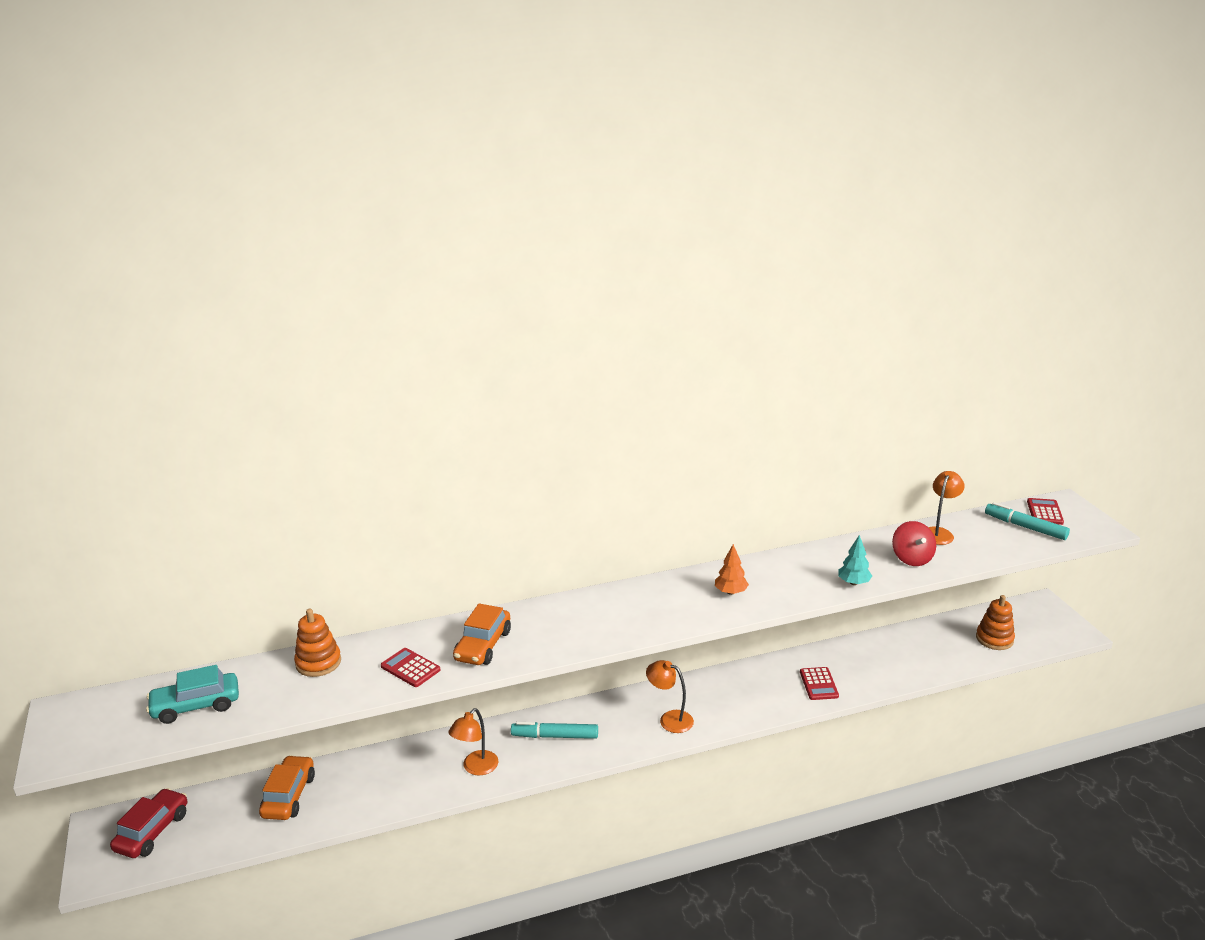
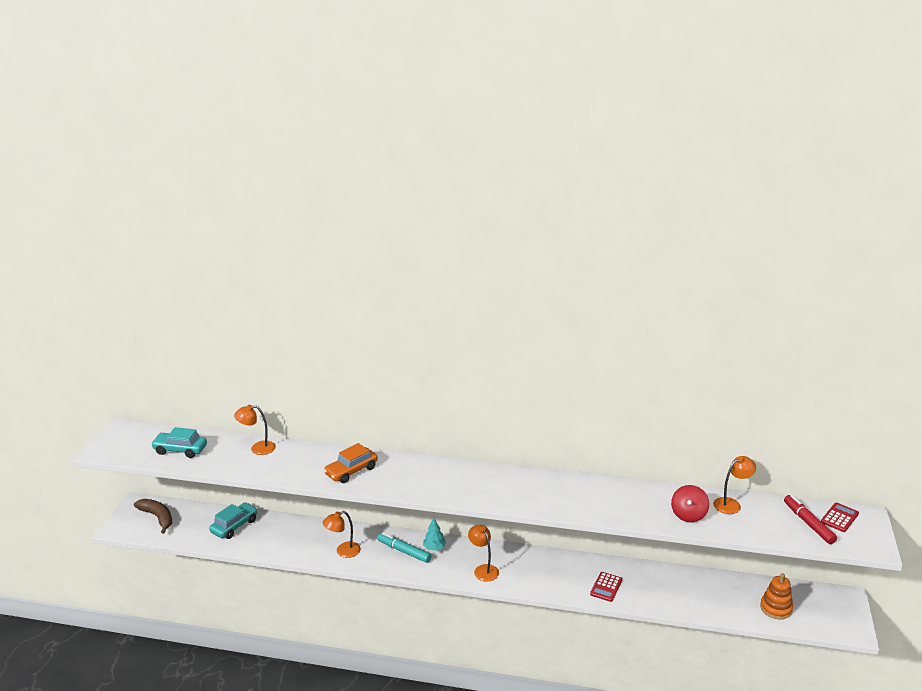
camera: 30 degrees right, 0 degrees up
(152, 831) = (158, 517): red car -> brown banana
(289, 796) = (234, 526): orange car -> turquoise car
(318, 662) = (257, 448): orange stacking toy -> orange lamp
(410, 668) = (301, 469): red calculator -> none
(730, 592) = (533, 492): orange tree -> none
(853, 583) = (625, 516): turquoise tree -> turquoise tree (434, 548)
(1025, 527) = (808, 523): turquoise marker -> red marker

